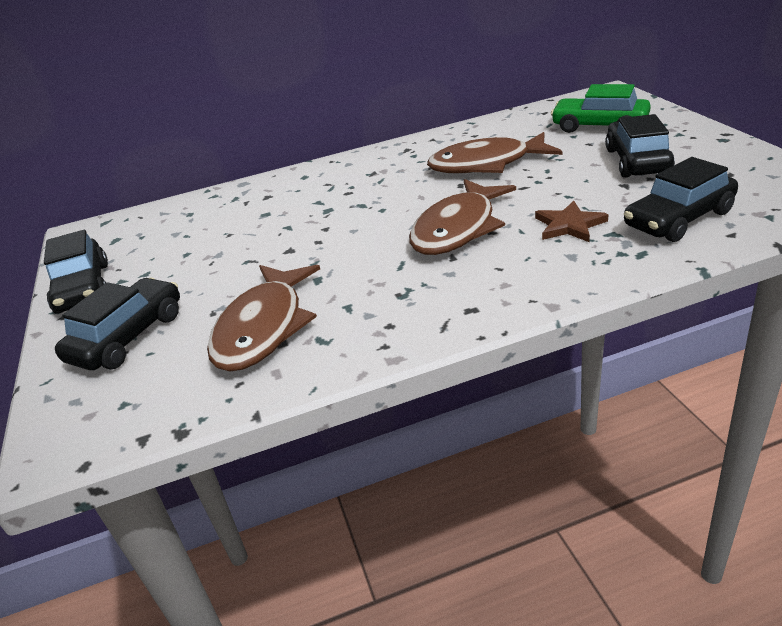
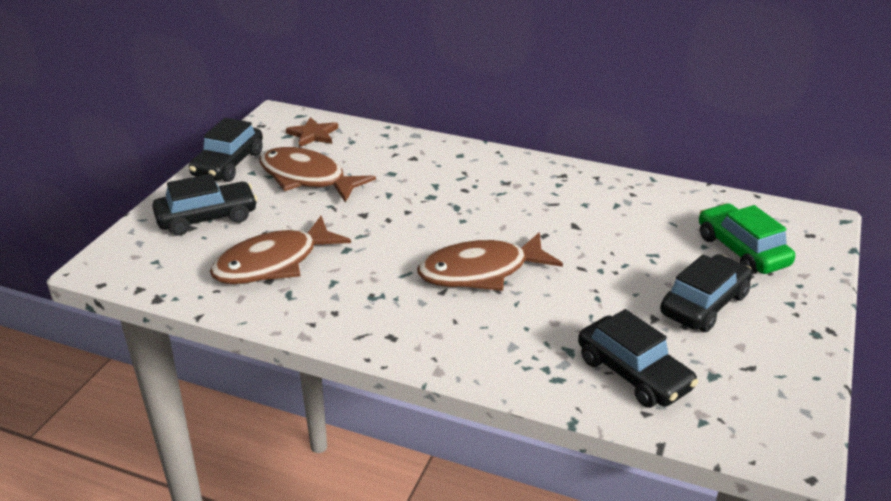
camera: 35 degrees right, 0 degrees up
(486, 164) = (592, 229): brown fish -> brown fish (307, 178)
(569, 225) = (553, 322): brown star -> brown star (313, 134)
(678, 219) = (633, 374): black car -> black car turned 135 degrees counterclockwise

